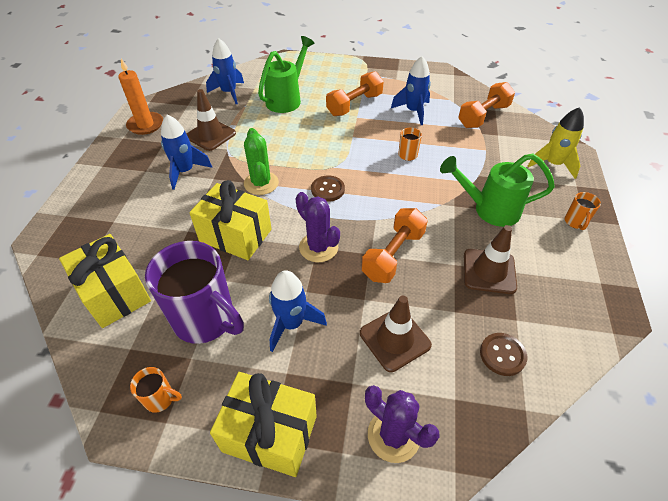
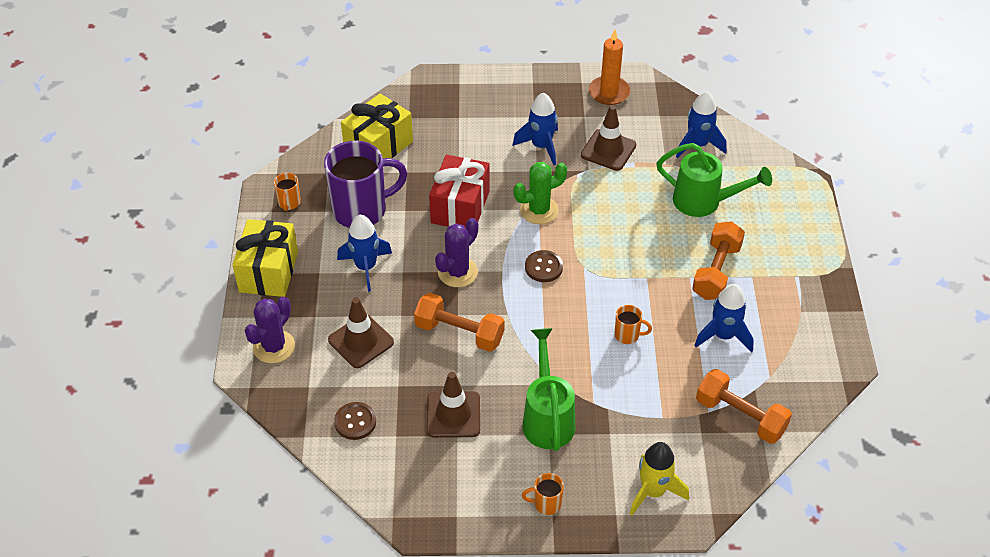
camera: 80 degrees right, 0 degrees up
(206, 319) = (361, 210): purple mug -> purple mug turned 135 degrees counterclockwise
(235, 235) = (460, 207): yellow gift -> red gift
(354, 105) = (716, 271): orange dumbbell -> orange dumbbell turned 75 degrees clockwise

